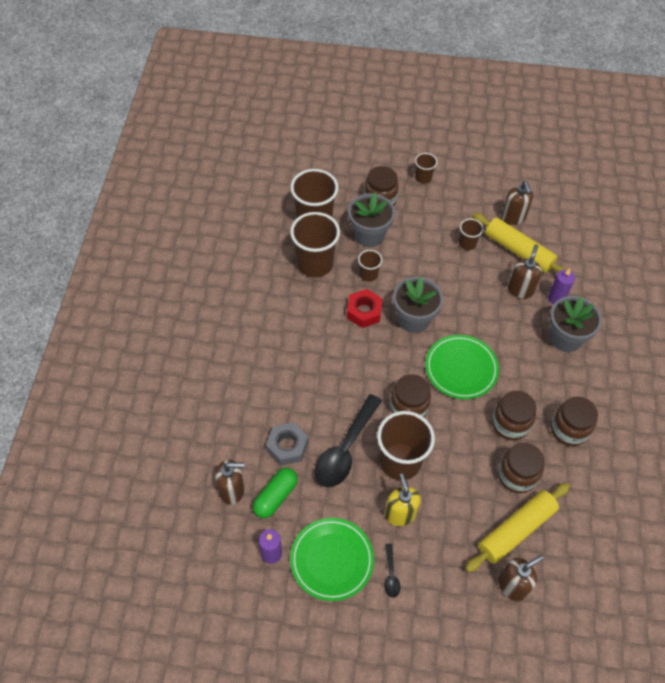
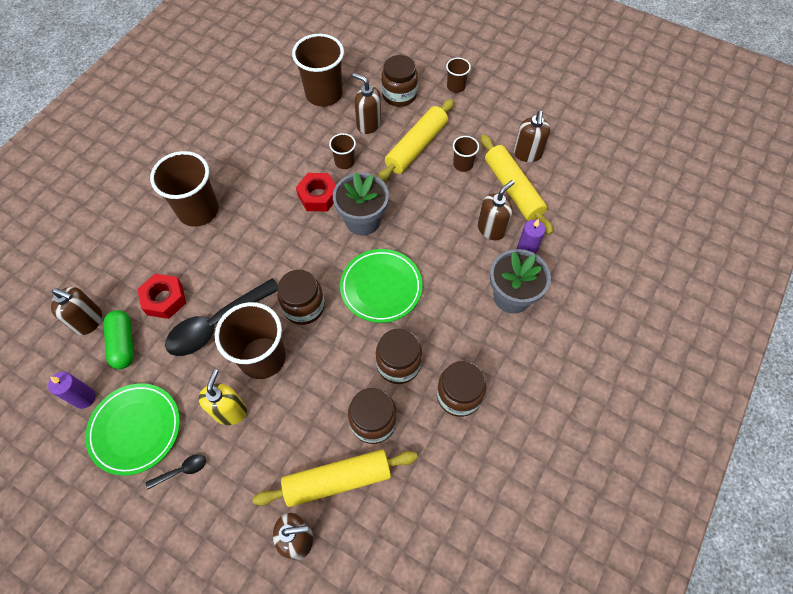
camera: 25 degrees right, 5 degrees up
(275, 496) = (123, 343): green capsule -> green capsule turned 75 degrees counterclockwise
(287, 446) = (165, 299): grey nut -> red nut
(315, 263) = (299, 134): brown cup -> brown cup (198, 210)
(369, 235) = (368, 124): grey flower pot -> brown soap dispenser
(391, 575) = (182, 470): black spoon -> black spoon turned 135 degrees counterclockwise
(420, 241) = (416, 147): none -> yellow rolling pin

